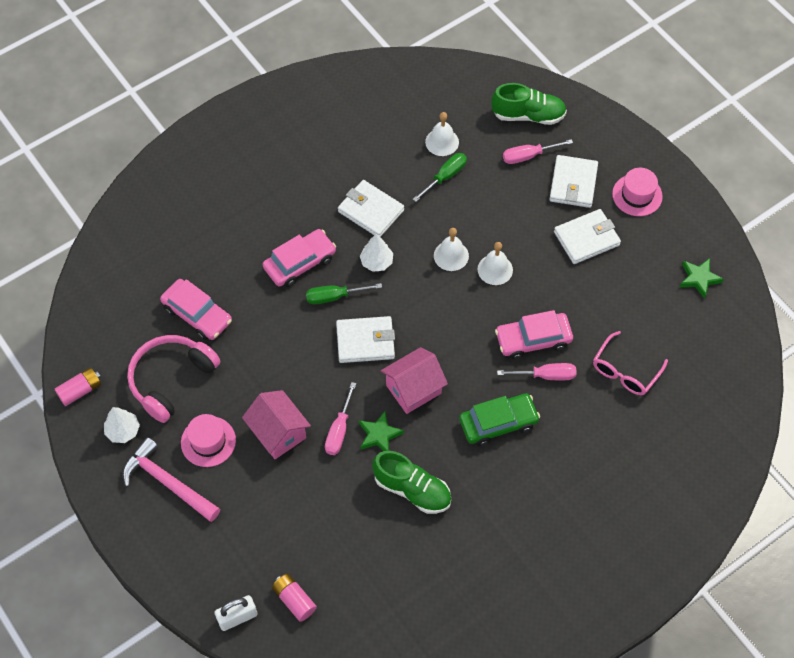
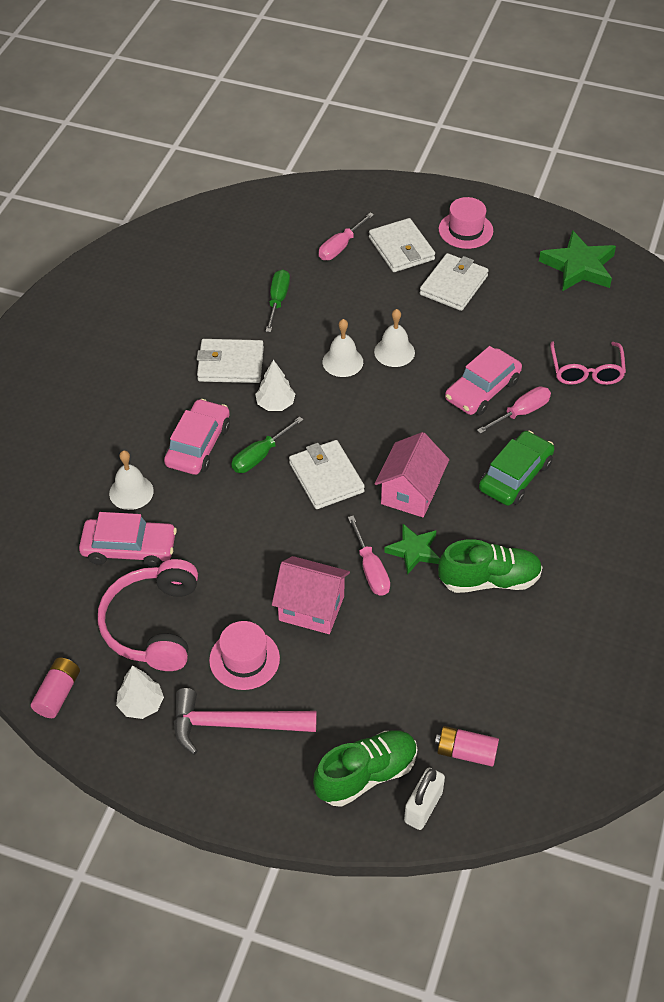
camera: 35 degrees left, 10 degrees down
(365, 341) = (326, 477): white wallet -> white wallet turned 75 degrees counterclockwise
(442, 142) = (248, 274): white bell -> white bell (131, 492)
(528, 115) = (310, 215): green shoe -> green shoe (366, 775)
(699, 279) = (578, 267): green star -> green star, size x1.62

